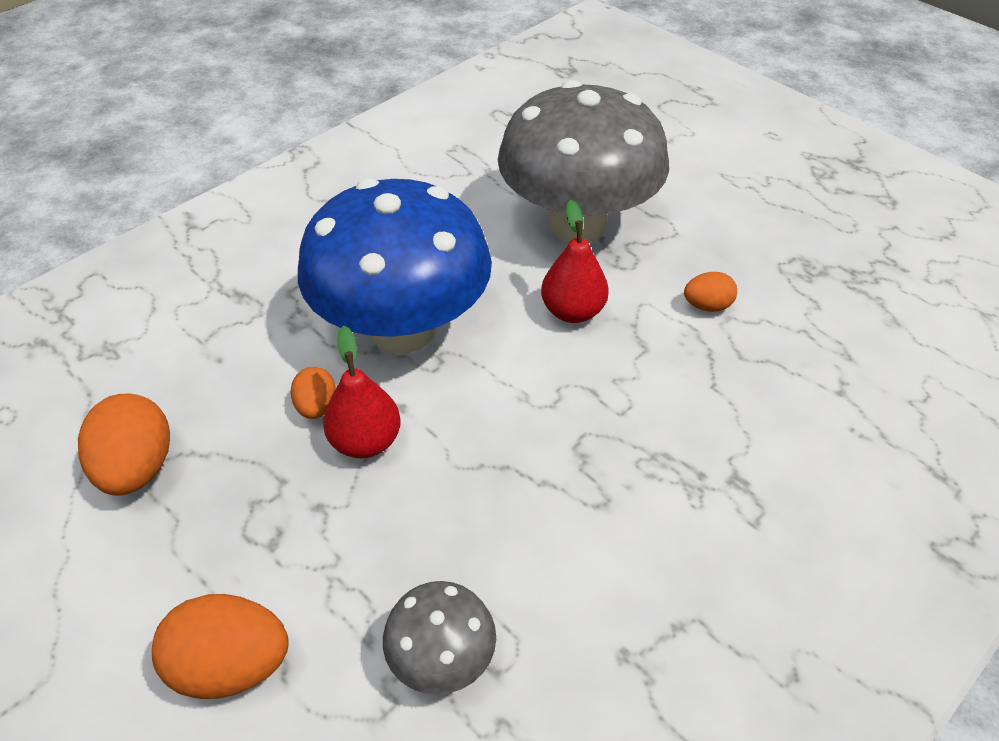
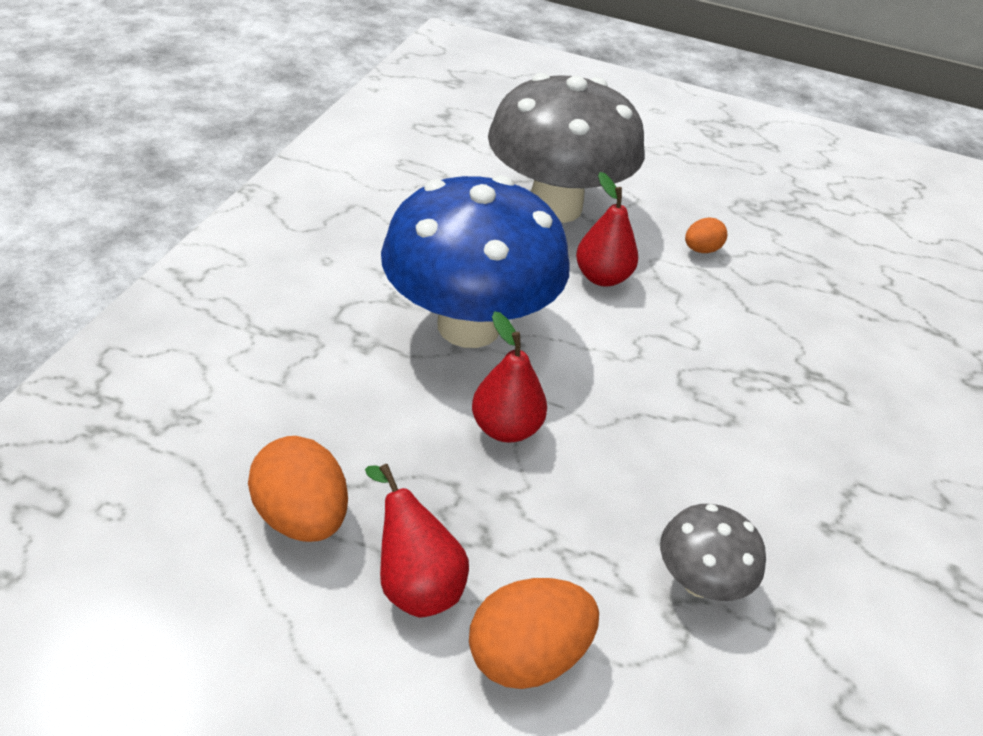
camera: 30 degrees left, 5 degrees down
(186, 559) = (415, 581): none -> red pear
(316, 406) = (439, 411): orange egg -> none

